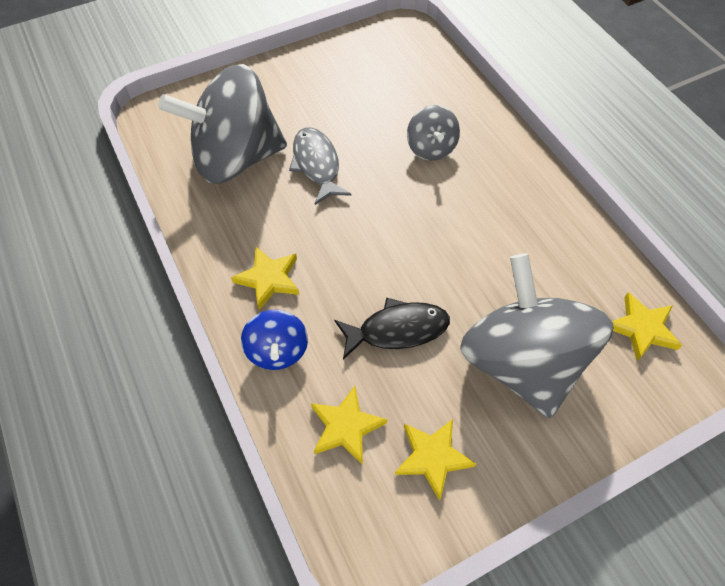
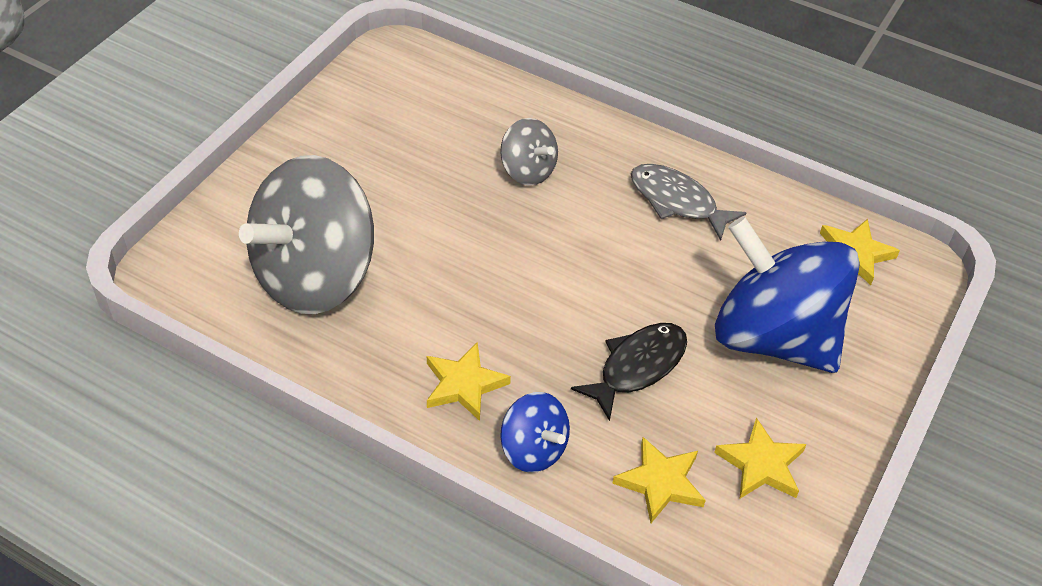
camera: 35 degrees left, 10 degrees down
(317, 165) = (417, 242): grey fish -> grey fish (677, 201)
(521, 361) = (774, 337): grey spinning top -> blue spinning top

